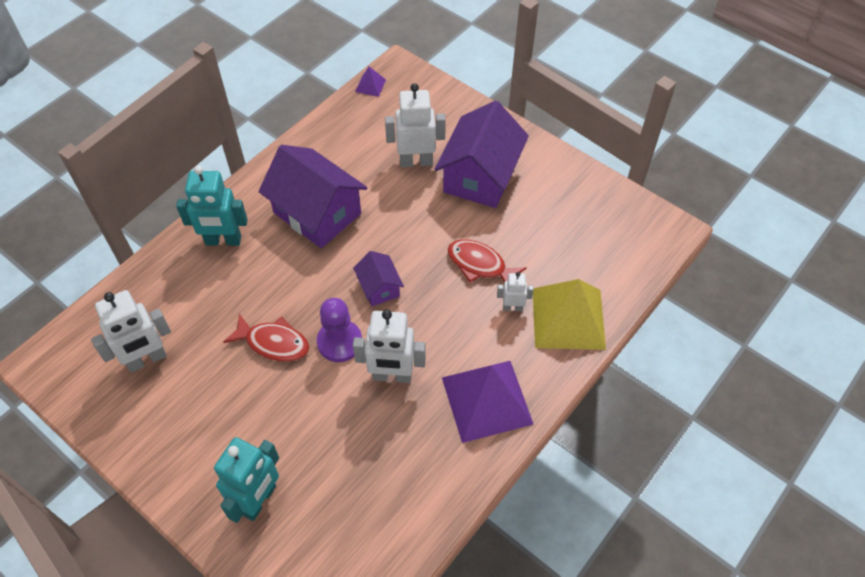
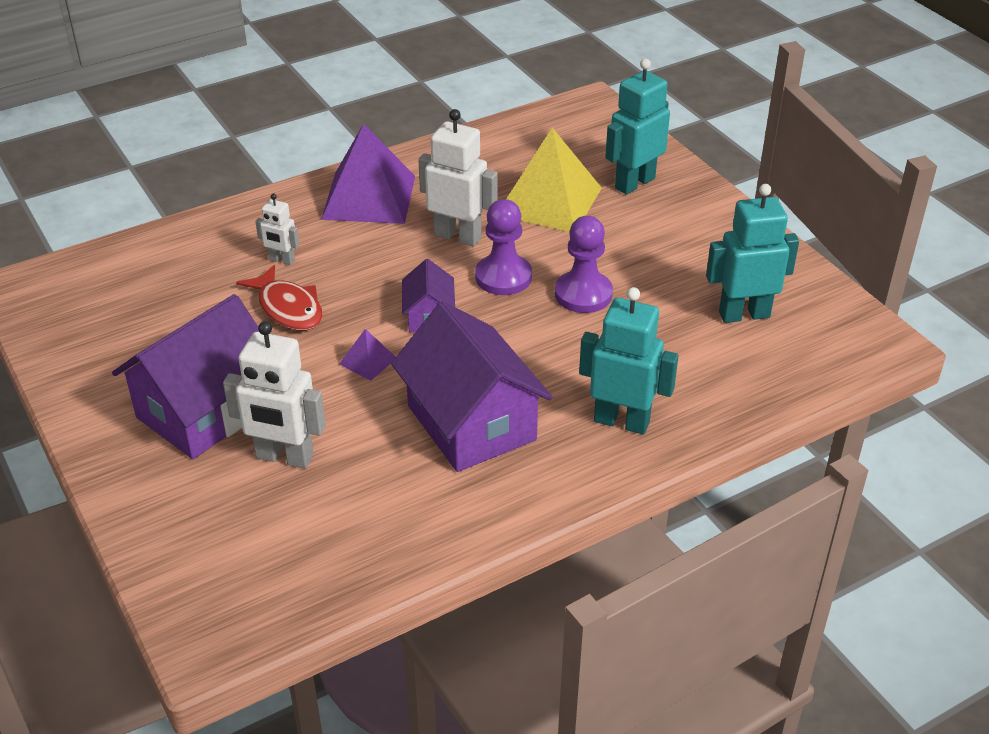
camera: 160 degrees left, 15 degrees down
(147, 360) = (744, 314): white robot -> turquoise robot
(273, 343) = (583, 294): red fish -> purple pawn
(370, 85) = (278, 618): purple pyramid -> purple pyramid (368, 361)
(568, 318) = (227, 237): yellow pyramid -> yellow pyramid (549, 201)

